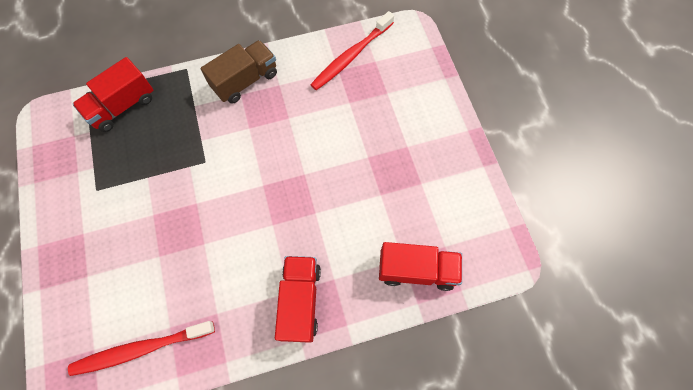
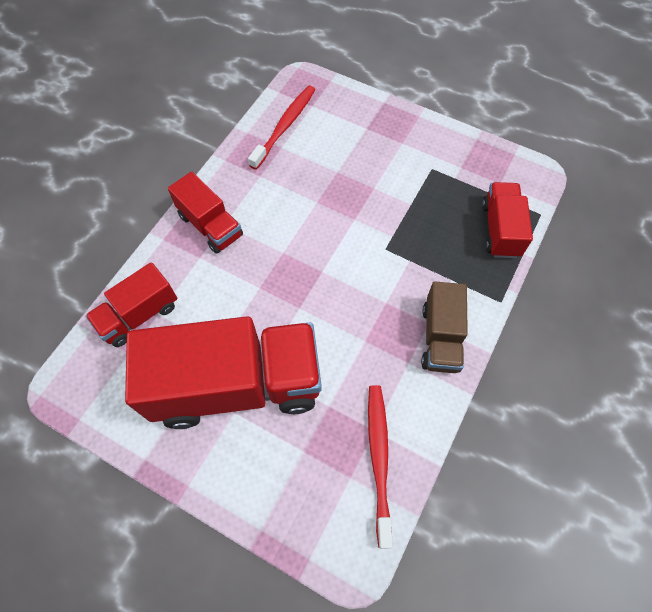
camera: 135 degrees right, 5 degrees down
(391, 160) = (237, 385): none -> red truck

